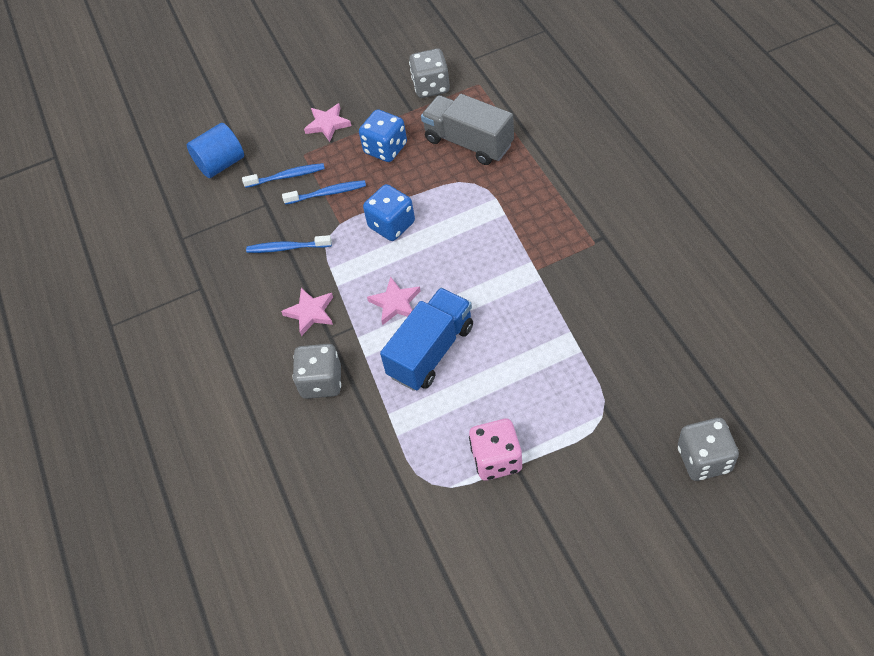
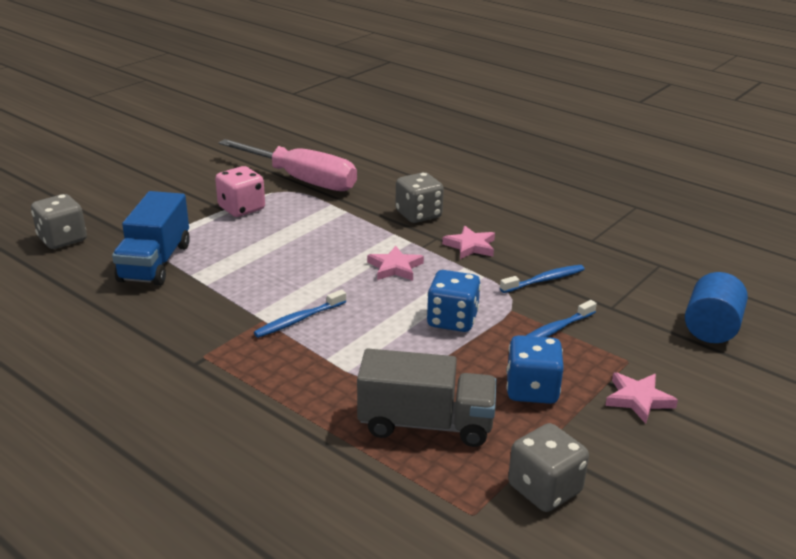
camera: 145 degrees right, 25 degrees down
(287, 176) = (619, 335): blue toothbrush -> blue toothbrush (299, 320)
(404, 504) = (301, 180): none -> pink screwdriver
(431, 351) = (336, 247): blue truck -> blue truck (155, 262)

